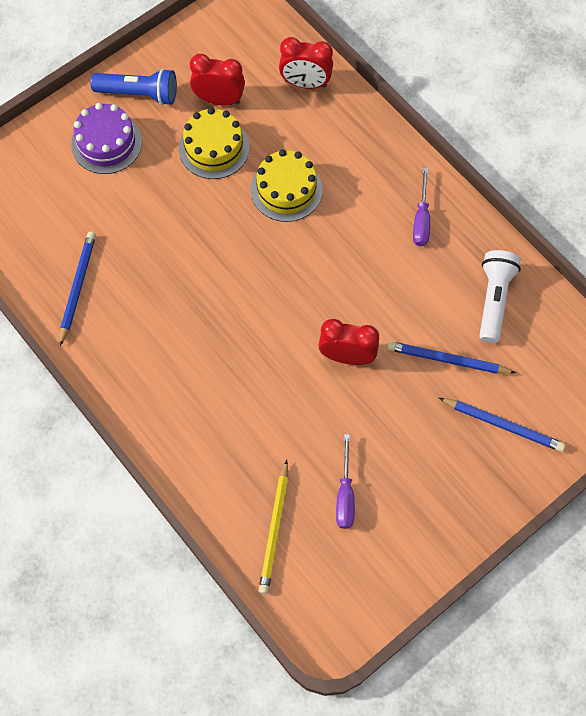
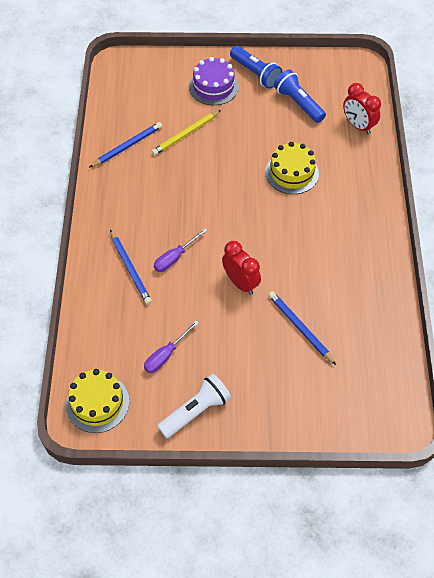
camera: 40 degrees right, 10 degrees down
(214, 148) = (271, 125): yellow cake -> yellow cake (97, 403)
(219, 100) = (298, 103): red clock -> blue flashlight
(274, 529) = (108, 342): yellow pencil -> yellow pencil (185, 134)
(421, 219) = (359, 241): purple screwdriver -> purple screwdriver (175, 258)
(493, 299) = (363, 315): white flashlight -> white flashlight (196, 411)
(503, 425) = (299, 389): blue pencil -> blue pencil (130, 269)

